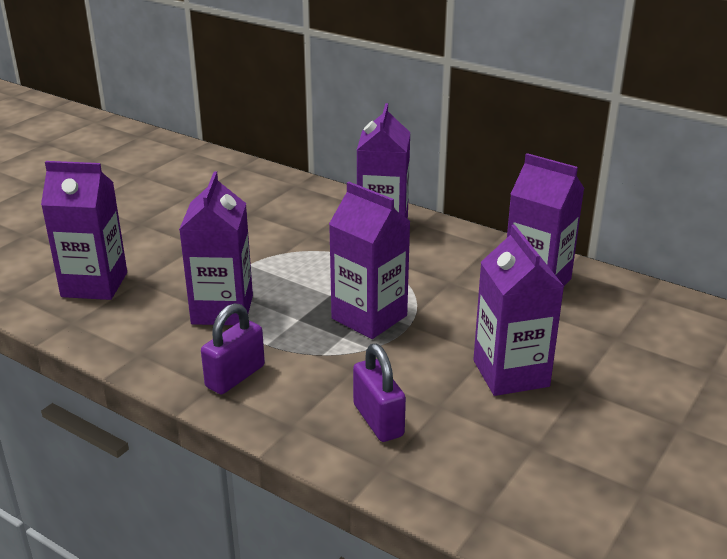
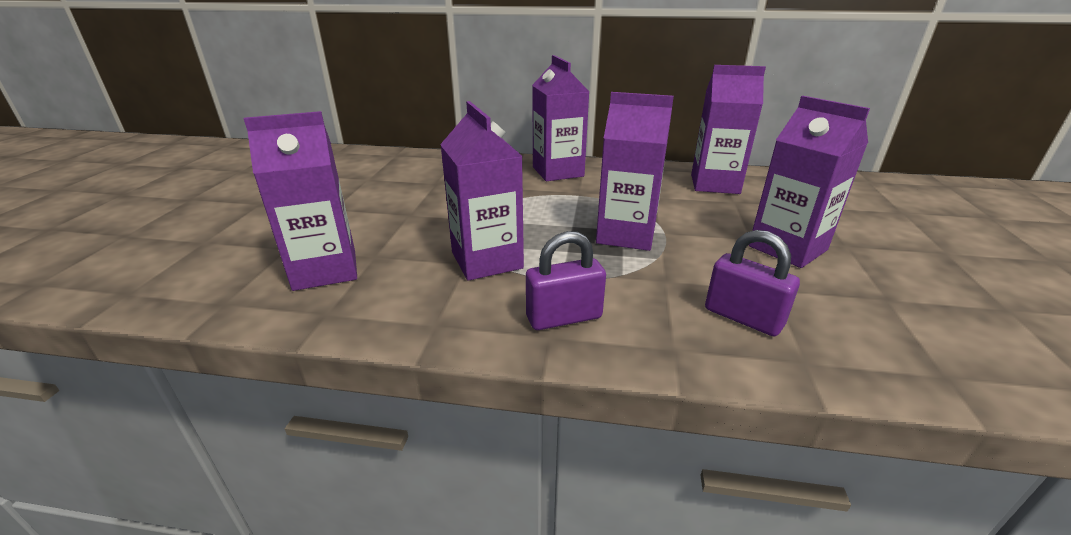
camera: 25 degrees left, 0 degrees up
(235, 376) = (564, 317): purple padlock -> purple padlock turned 60 degrees clockwise

